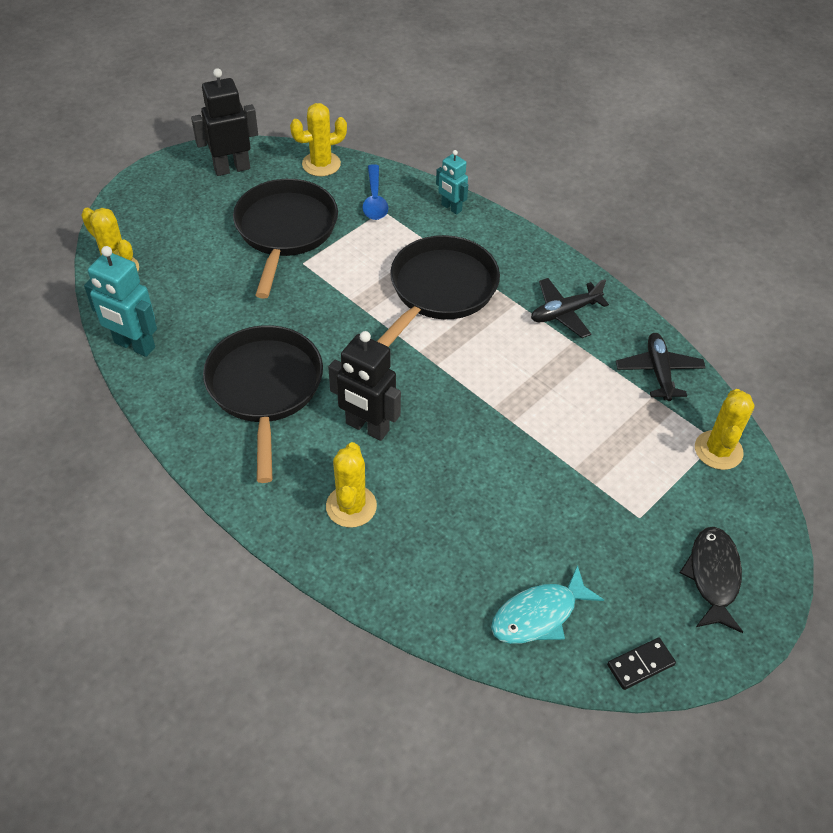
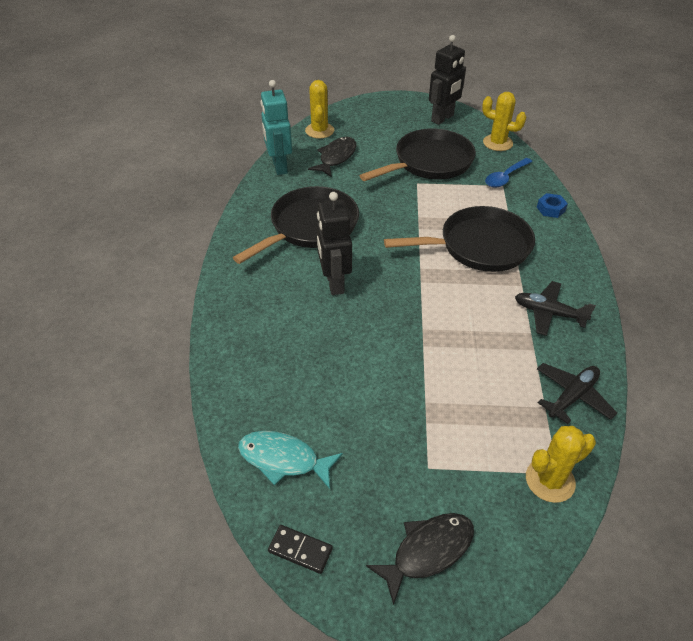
camera: 50 degrees right, 5 degrees down
(182, 290) = (336, 157): none -> black fish
(232, 168) = (442, 118): black robot -> black robot turned 105 degrees clockwise
(351, 506) = (269, 313): yellow cactus -> none
(451, 208) = (550, 209): turquoise robot -> blue nut

